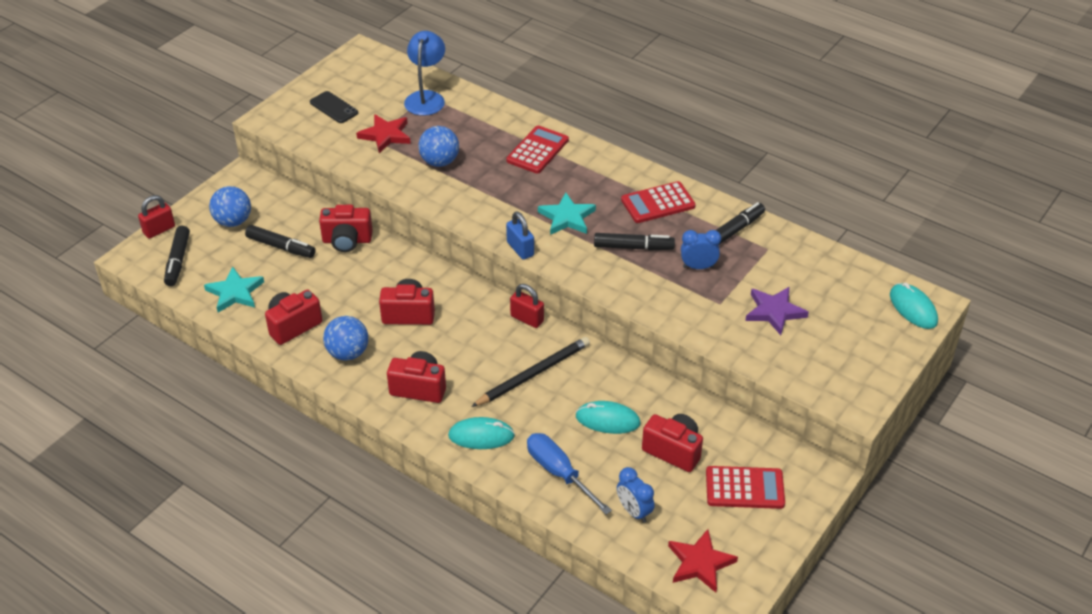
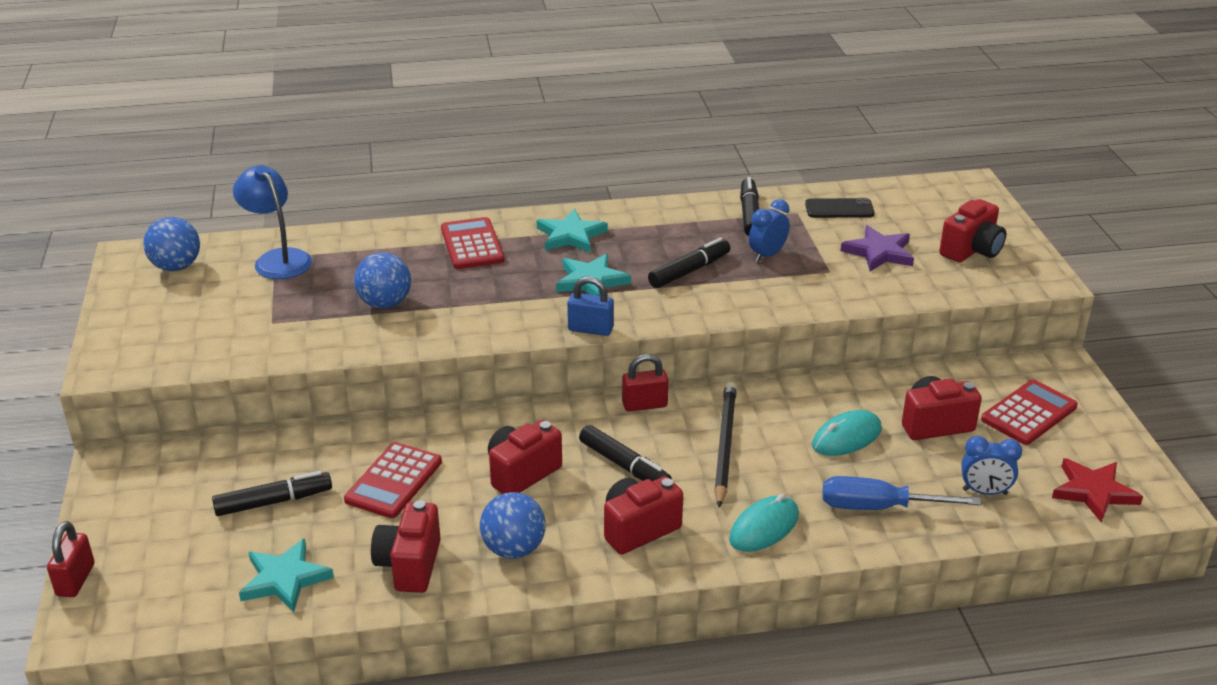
camera: 45 degrees left, 10 degrees down
(178, 261) = (154, 595): black marker -> black marker (624, 466)
(233, 221) = (170, 513): blue ball -> blue ball (176, 267)
(334, 107) = (178, 318): black phone -> black phone (839, 209)
(347, 241) = (346, 450): red camera -> red camera (971, 251)
(385, 135) = (284, 312): red star -> none
(601, 178) = (571, 235): none -> turquoise star
(658, 203) = (653, 228): red calculator -> red calculator (394, 481)
(913, 308) = (965, 194): turquoise mouse -> none

